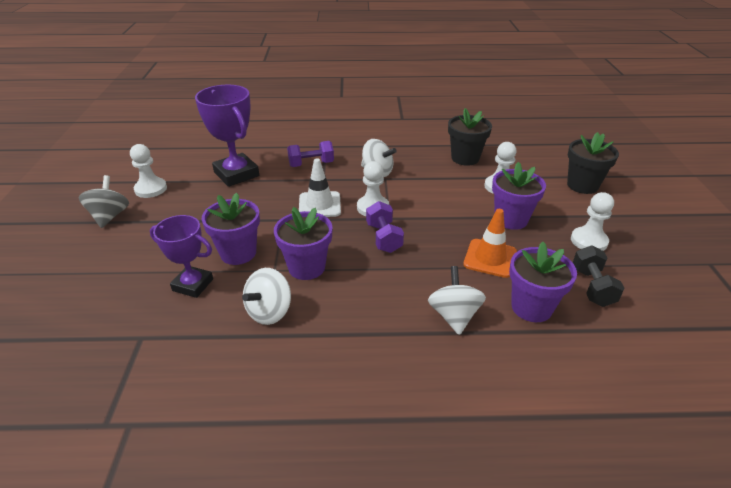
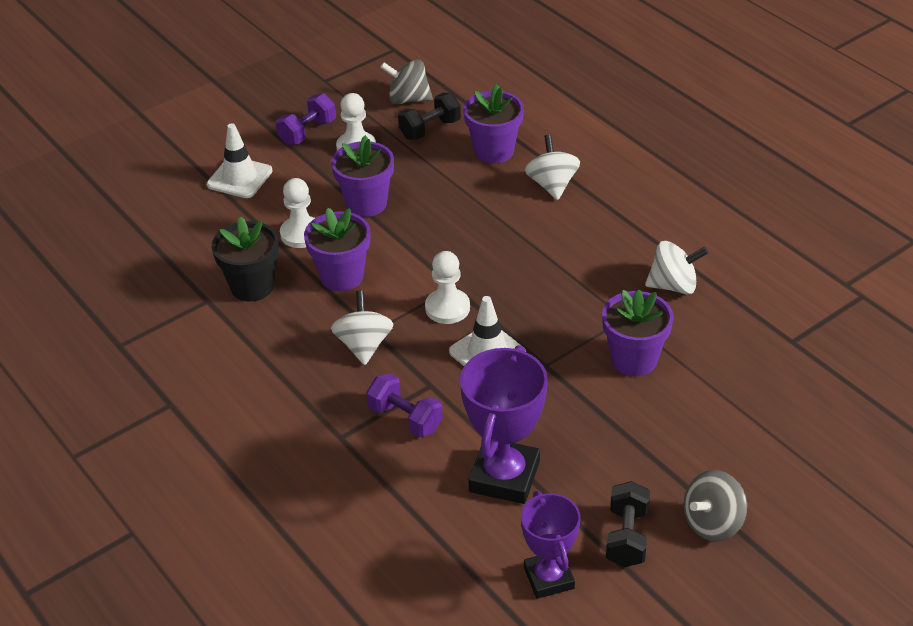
camera: 125 degrees left, 5 degrees up
(151, 189) = (627, 537): white pawn -> black dumbbell
(193, 285) = (708, 357): purple trophy -> purple trophy (549, 578)
(306, 267) = (596, 298): purple flower pot -> purple flower pot (342, 276)
(384, 238) = (493, 272): purple dumbbell -> purple dumbbell (307, 132)
(454, 316) = (552, 185): white spinning top -> white spinning top turned 120 degrees clockwise
(490, 258) = (450, 194): orange traffic cone -> none
(582, 185) = (240, 178): black flower pot -> white traffic cone
(652, 296) = (408, 99): none -> grey spinning top

